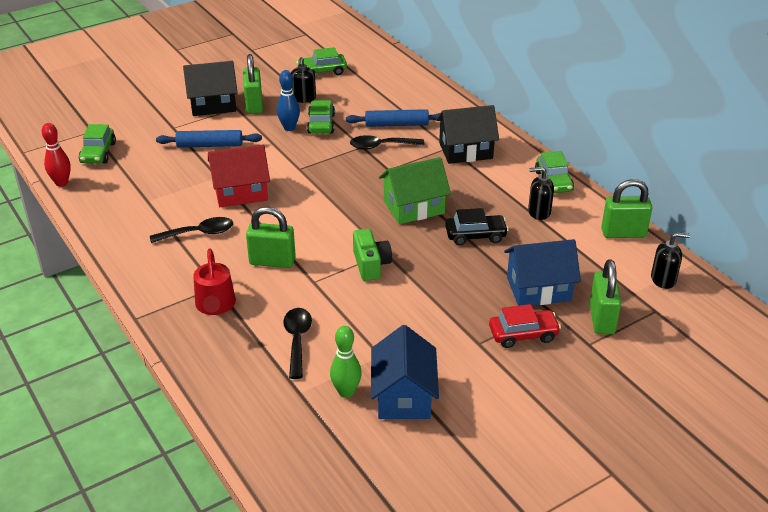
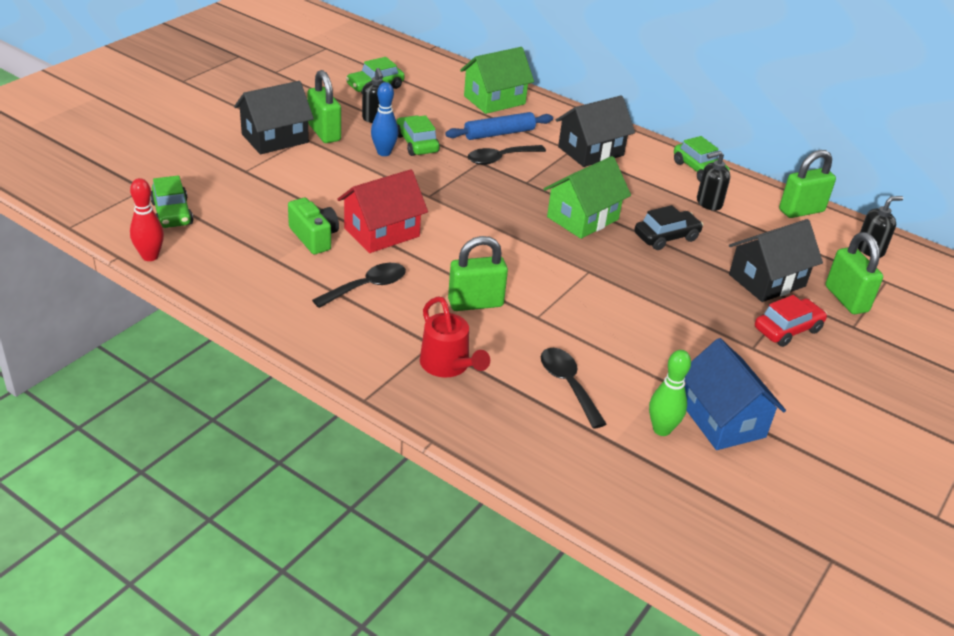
camera: 25 degrees left, 0 degrees up
(210, 145) = (305, 185): blue rolling pin -> none
(371, 264) = (584, 287): green camera -> green camera (314, 237)
(414, 95) = (494, 100): none -> green house
(538, 289) = (767, 280): blue house -> black house

